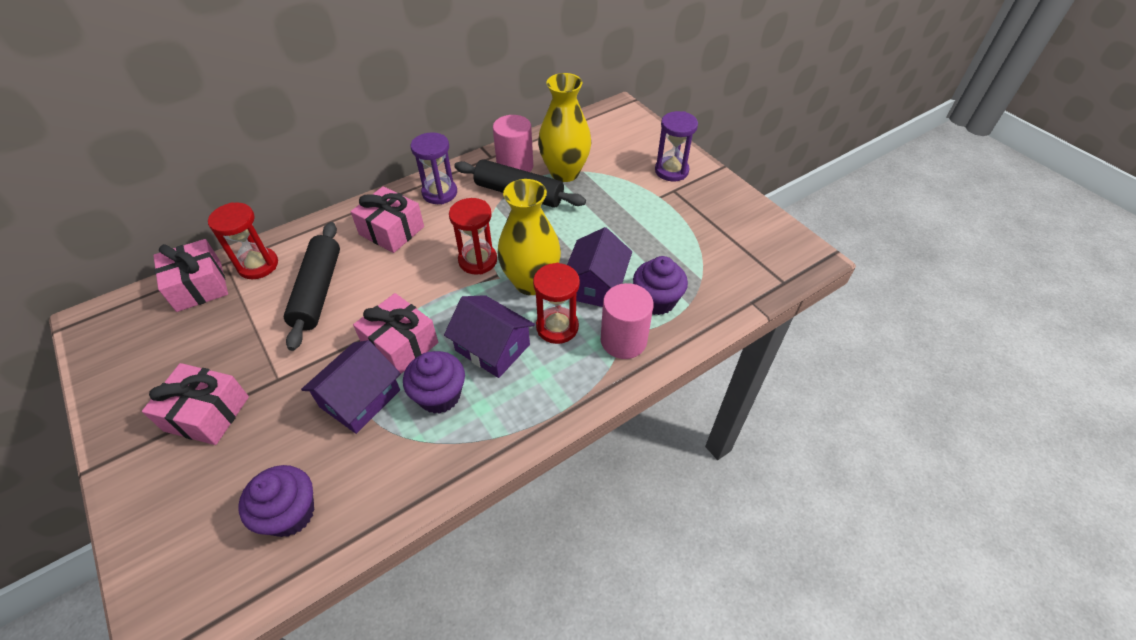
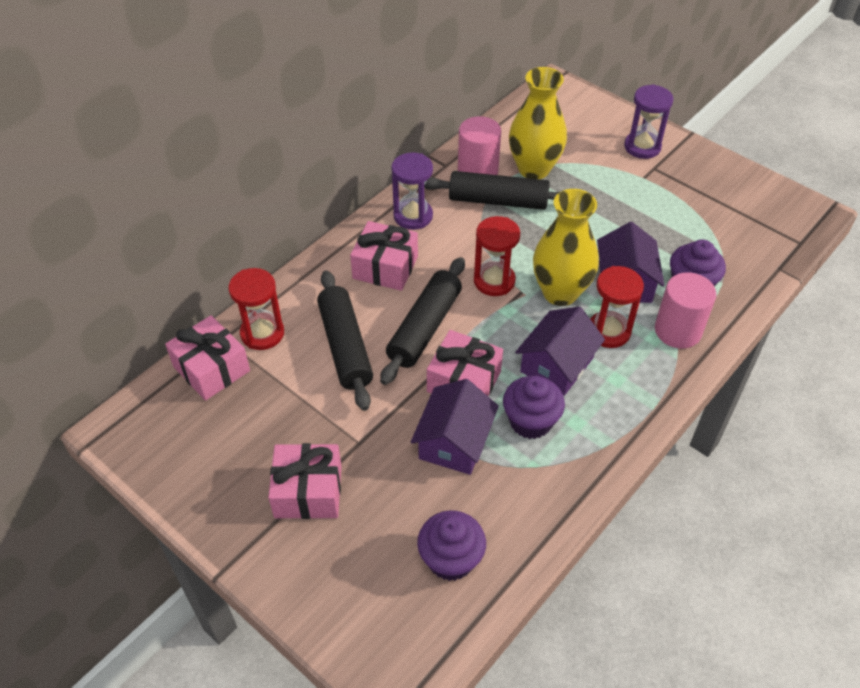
camera: 15 degrees left, 0 degrees up
(394, 289) = (424, 328): none -> black rolling pin
(492, 347) = (556, 364): purple house -> purple house turned 75 degrees counterclockwise

